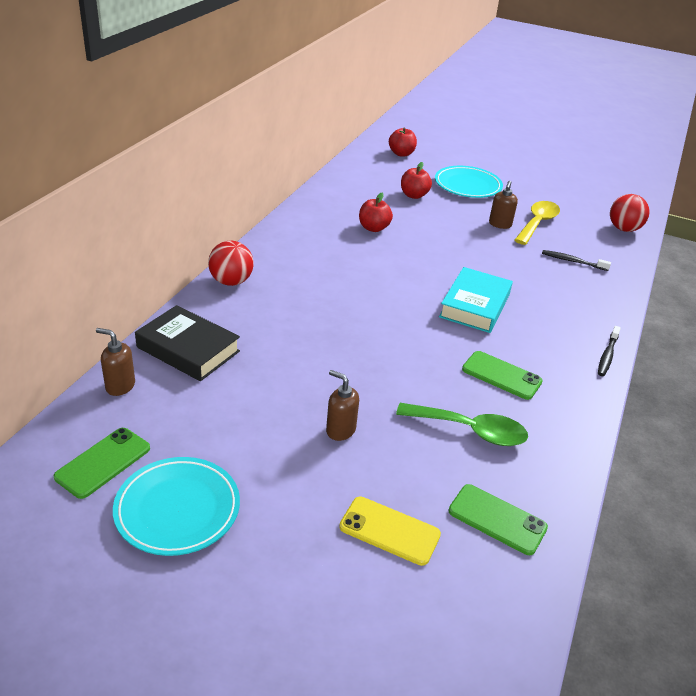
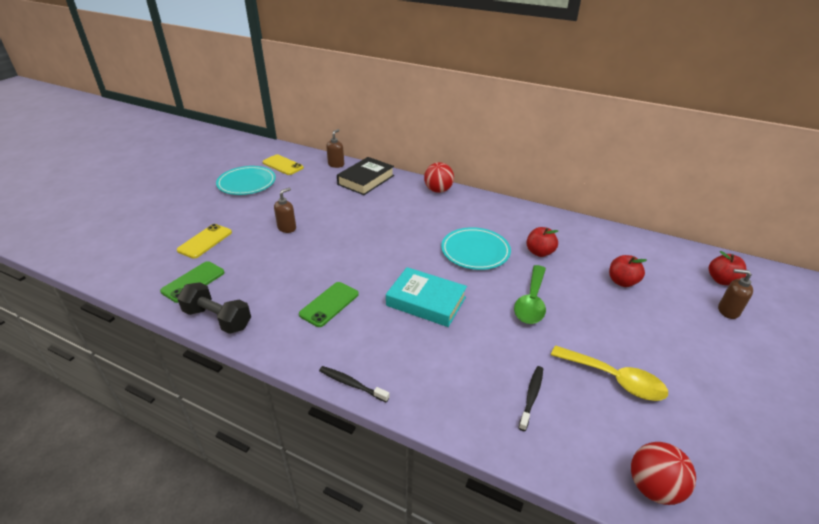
camera: 95 degrees right, 0 degrees up
(103, 462) = (283, 165): green phone -> yellow phone
(467, 186) = (677, 327): turquoise plate -> turquoise plate (475, 251)
(470, 430) = (273, 280): green spoon -> green spoon (531, 302)
(500, 224) = (592, 342): brown soap dispenser -> brown soap dispenser (727, 311)
(561, 473) = (218, 319): none -> black dumbbell

